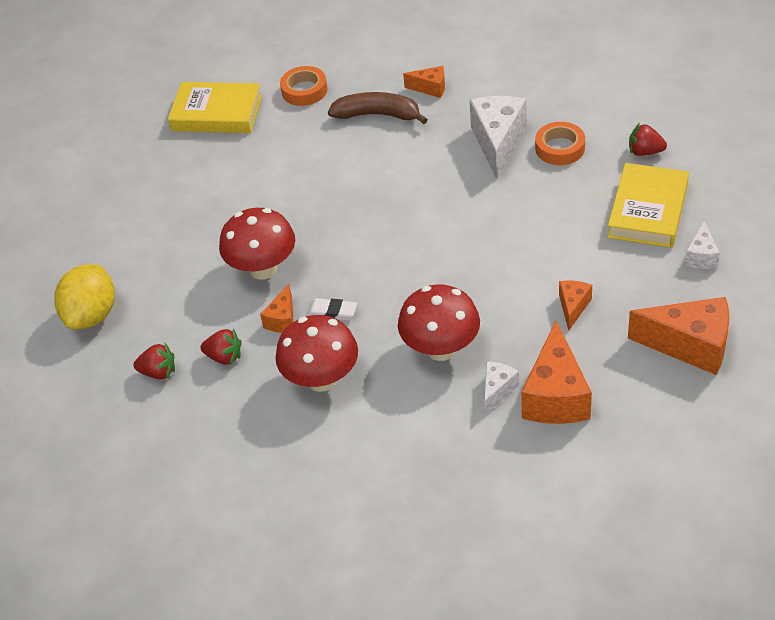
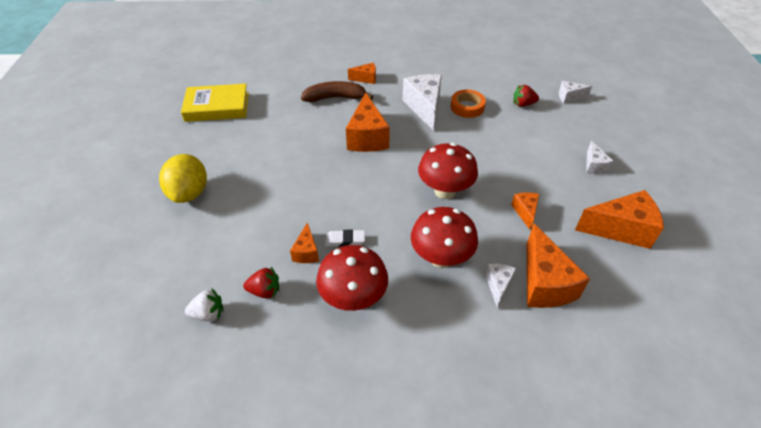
camera: 20 degrees left, 0 degrees up
(92, 315) = (139, 271): yellow lemon -> yellow lemon (189, 193)
(158, 372) = (208, 314): red strawberry -> white strawberry
(263, 269) = (280, 213): red mushroom -> red mushroom (445, 191)
(304, 90) = (278, 87): orange tape -> none
(403, 179) = (367, 137): none -> orange cheese
(648, 210) = (543, 140): yellow book -> none
(721, 147) = (569, 97): none -> white cheese

